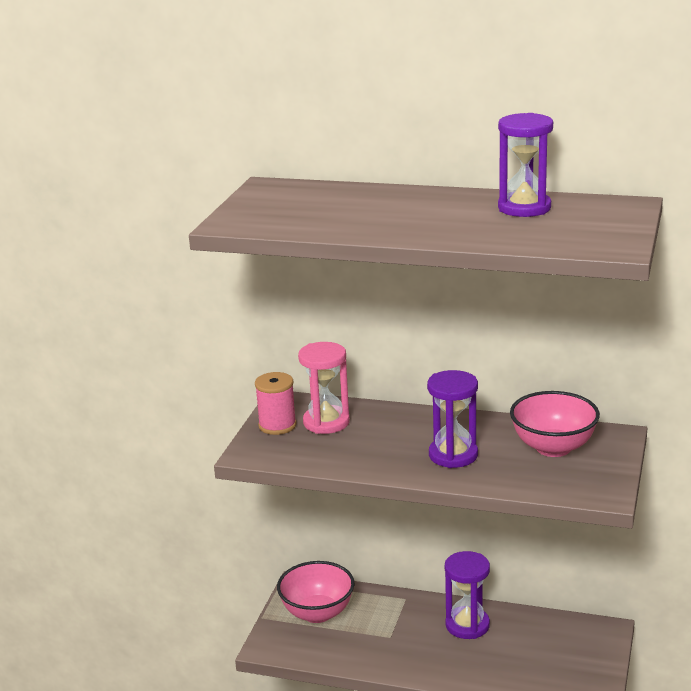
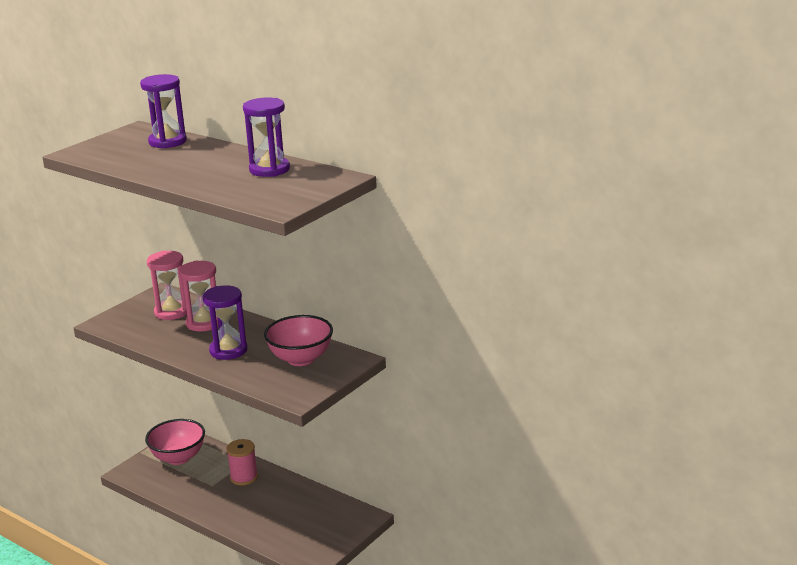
camera: 20 degrees right, 0 degrees up
(277, 425) = (139, 308): pink spool -> pink spool (244, 477)
(383, 428) = (204, 323): none -> pink hourglass
(467, 625) = (271, 490): purple hourglass -> purple hourglass (167, 142)

